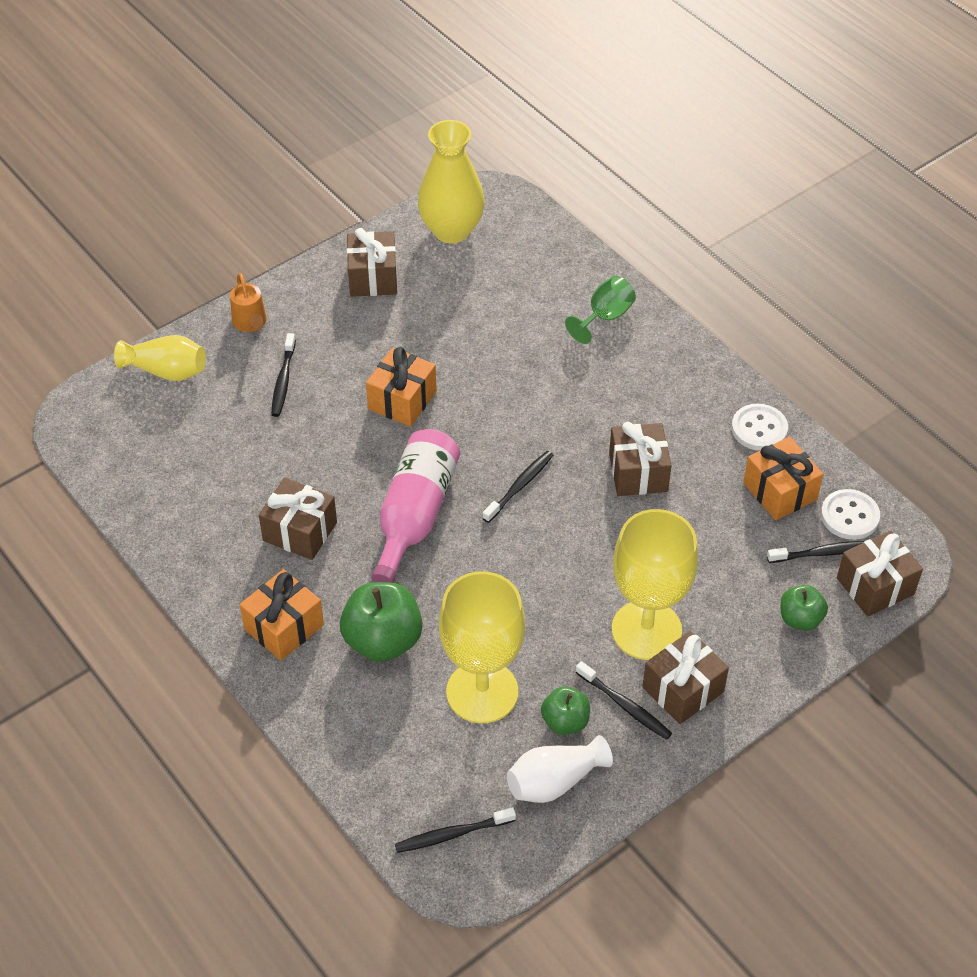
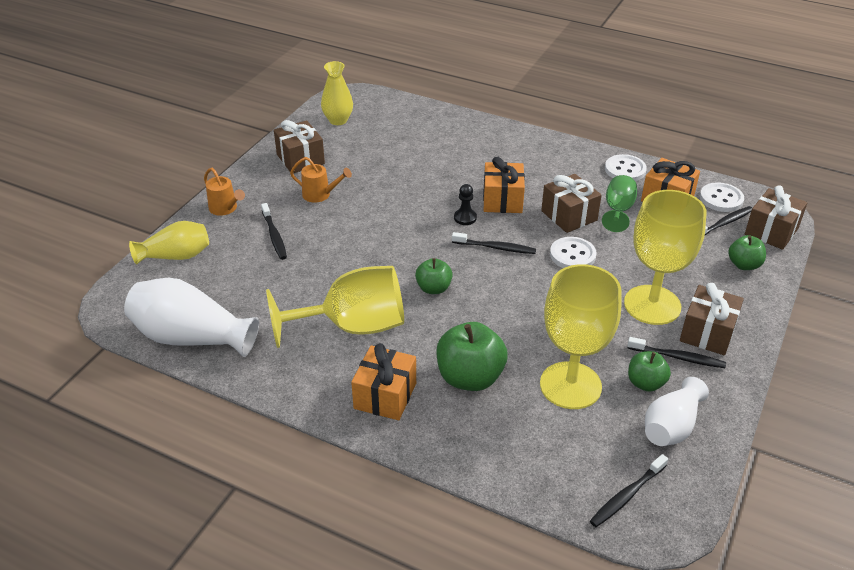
camera: 25 degrees left, 10 degrees down
(131, 483) = (191, 338): none -> white vase
(300, 531) = (353, 326): brown gift -> yellow goblet
(366, 339) = (320, 195): none -> orange watering can
(402, 400) = (373, 222): orange gift -> orange gift (502, 200)
(415, 515) = (433, 288): pink bottle -> green apple
(451, 230) = (338, 120): yellow vase -> yellow vase, size x0.65
(512, 432) = (465, 218): none -> black pawn
(520, 486) = (495, 247): black toothbrush -> black toothbrush turned 90 degrees clockwise
(602, 529) = (572, 255): none -> white button
(605, 317) = (477, 139): green goblet -> green goblet (618, 210)

